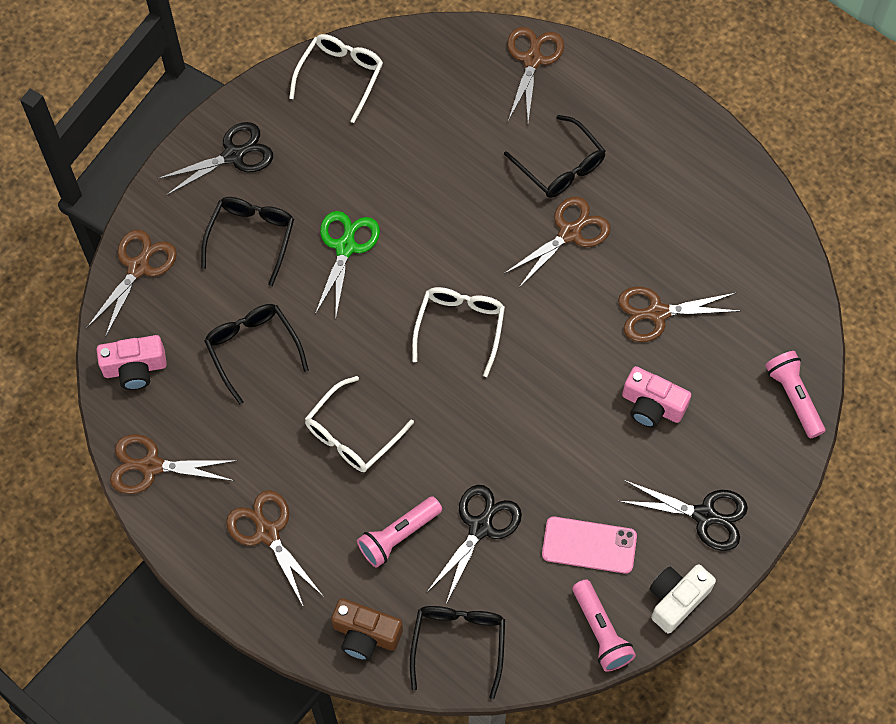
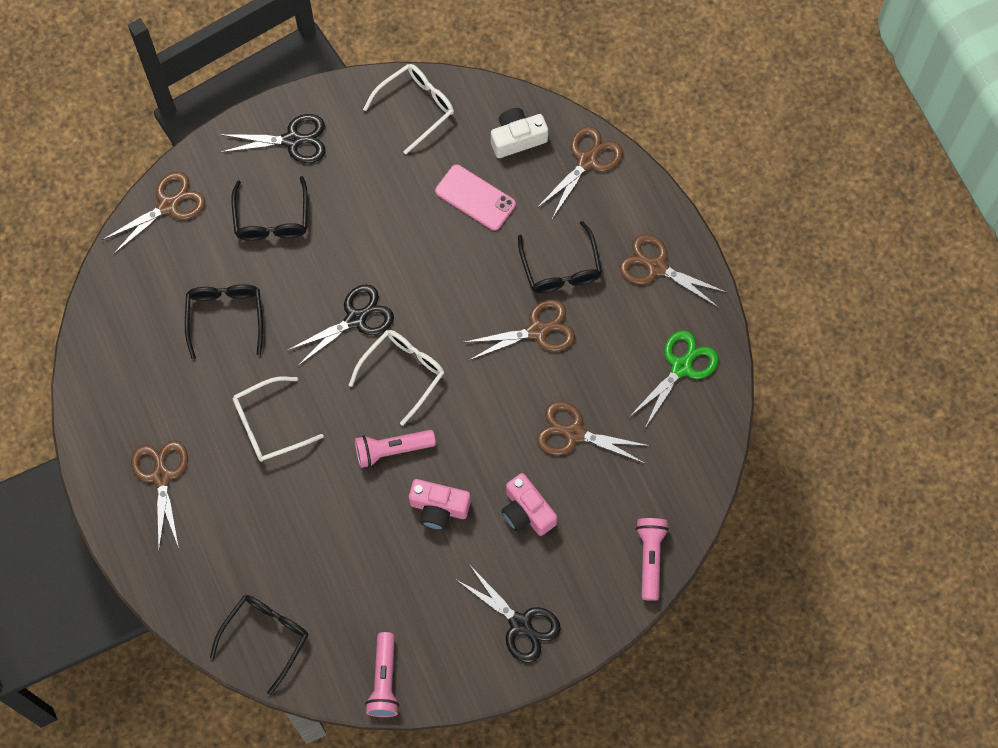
camera: 25 degrees right, 5 degrees up
(135, 368) = (124, 291): pink camera -> pink camera (439, 508)
(151, 466) = (97, 379): brown scissors -> brown scissors (656, 267)
(251, 237) = (271, 219): black glasses -> black glasses turned 135 degrees clockwise
(345, 247) = (344, 261): green scissors -> green scissors (681, 367)
(365, 635) = (196, 595): brown camera -> none
(398, 536) = (263, 526): pink flashlight -> pink flashlight (392, 450)
(480, 527) = (332, 549): black scissors -> black scissors (356, 319)
(589, 545) = (412, 605): pink phone -> pink phone (475, 197)
(676, 600) = (459, 683): white camera -> white camera (517, 138)

